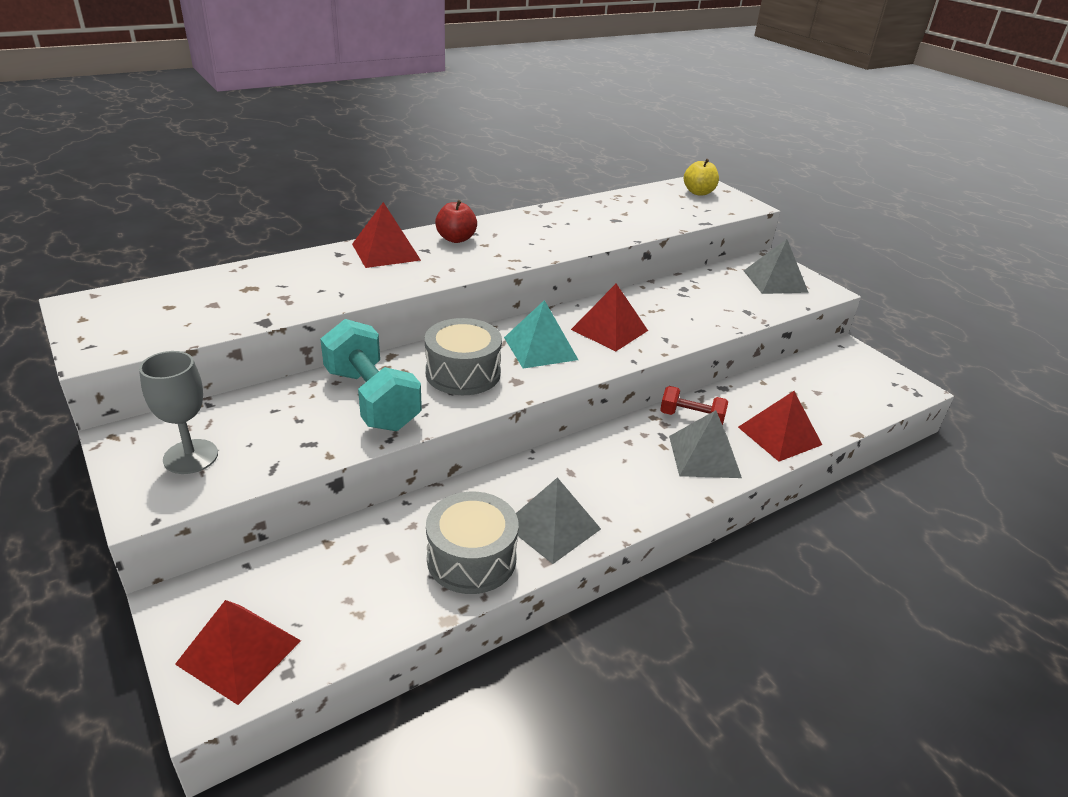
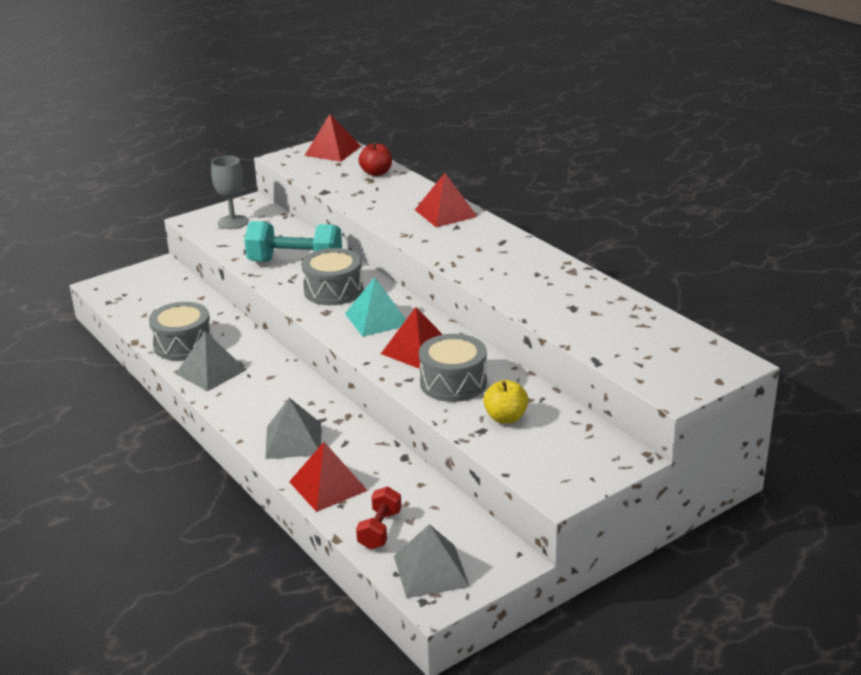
camera: 90 degrees right, 5 degrees down
(239, 652) = (124, 287): red pyramid -> red pyramid (332, 151)
(371, 399) = (295, 263): turquoise dumbbell -> turquoise dumbbell turned 45 degrees clockwise
(456, 239) = (484, 236): red apple -> red apple (376, 173)
(671, 317) = (453, 383): none -> grey drum
(691, 418) = (349, 435): red dumbbell -> red dumbbell (380, 530)
(698, 192) = (695, 360): yellow apple -> yellow apple (505, 418)
(775, 281) = (567, 456): grey pyramid -> grey pyramid (431, 571)

